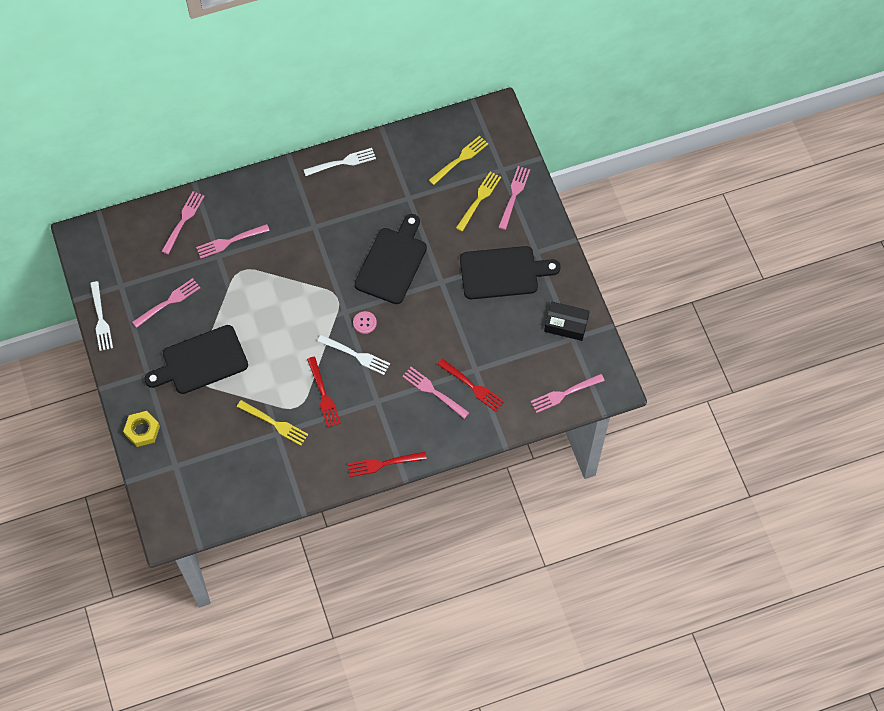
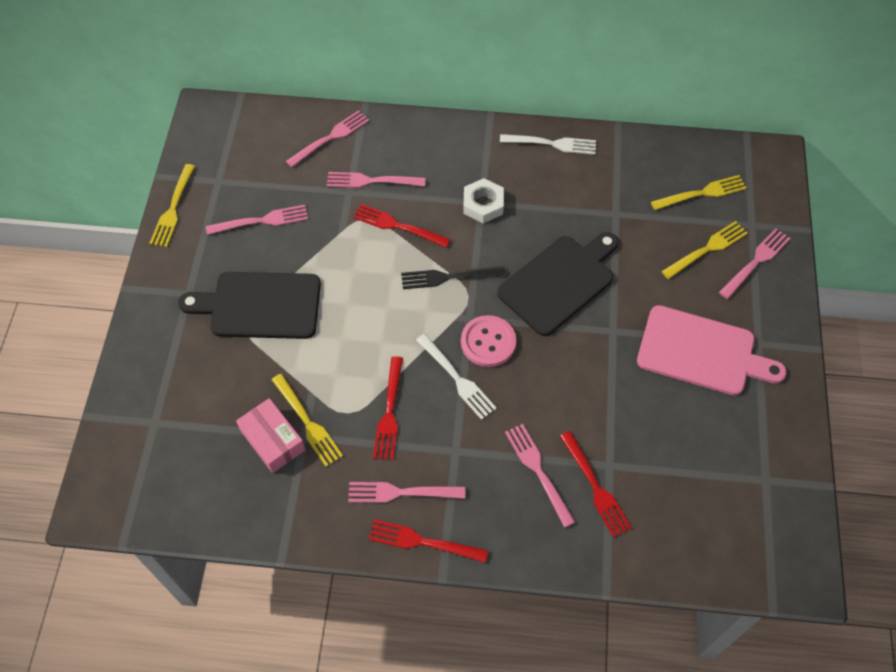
camera: 25 degrees right, 5 degrees down
(100, 319) = (173, 208): white fork -> yellow fork
(142, 430) = (141, 360): yellow nut -> none
(258, 444) = (272, 440): none -> pink box
(265, 267) = (398, 226): none -> red fork
(316, 227) = (483, 204): none -> white nut
(317, 289) = (448, 277): none -> black fork
(364, 323) = (488, 342): pink button -> pink button, size x1.65
(503, 273) = (701, 352): black cutting board -> pink cutting board
(565, 393) = (725, 555): pink fork -> pink fork (401, 492)
(566, 324) = (764, 457): black box -> none

